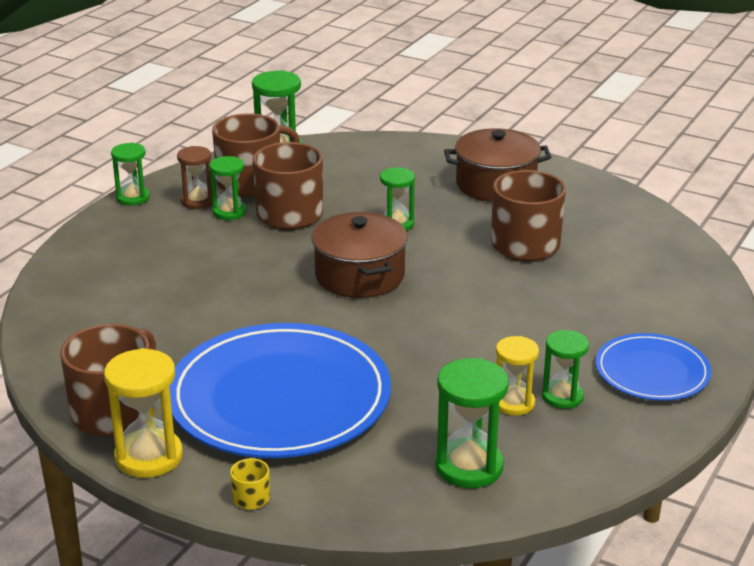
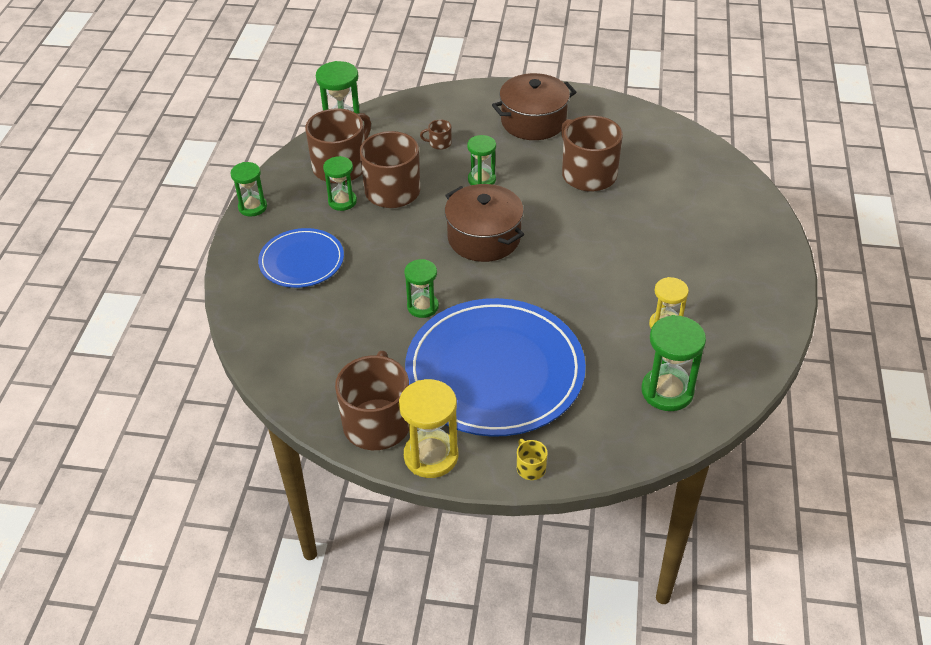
camera: 20 degrees left, 15 degrees up
(197, 201) = (309, 197): brown hourglass -> none
(374, 183) = (439, 143): none -> brown mug
(562, 397) = (695, 309): green hourglass -> green hourglass (422, 306)
(652, 372) = (742, 269): blue plate -> blue plate (301, 261)

